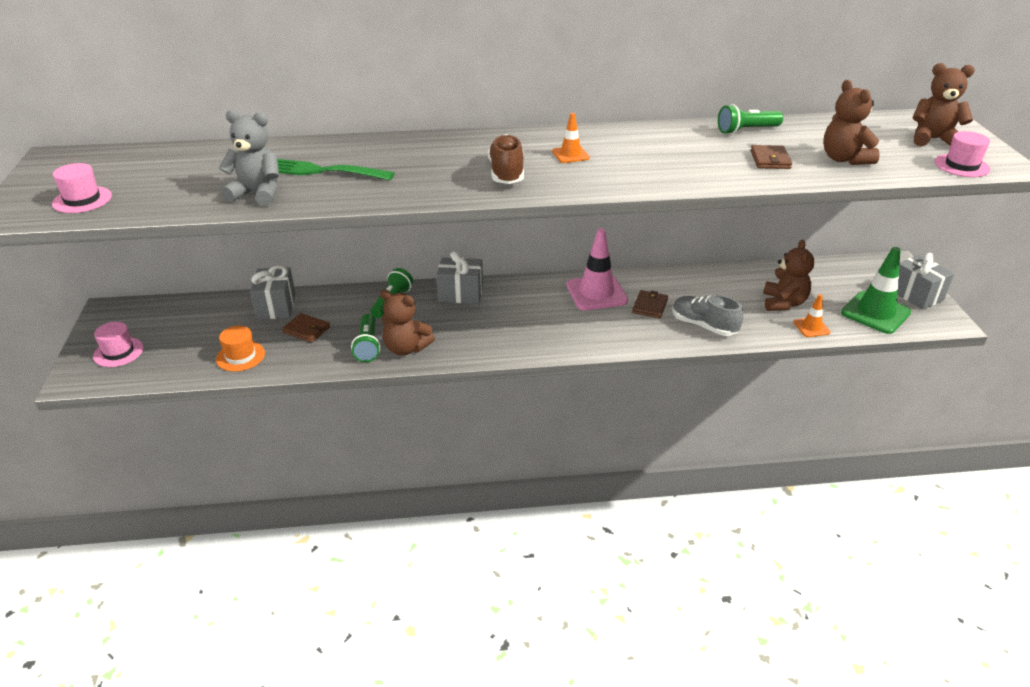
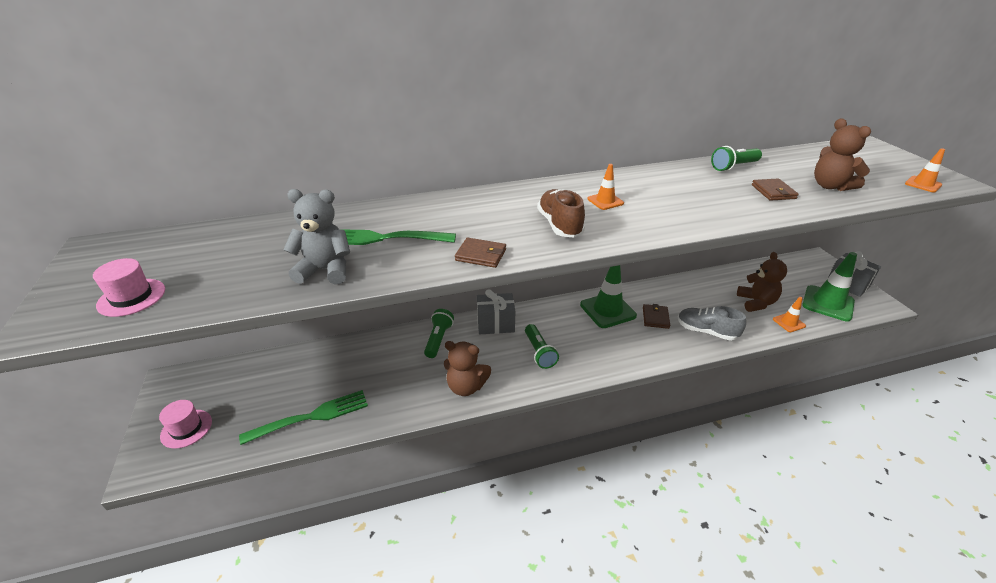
camera: 10 degrees left, 0 degrees up
(240, 356) = (312, 417): orange hat -> green fork
(276, 306) = (334, 357): grey gift -> none
(306, 330) = (368, 378): brown wallet -> brown wallet (481, 255)
(368, 346) = (430, 389): green flashlight -> green flashlight (539, 352)
(596, 293) = (607, 310): pink traffic cone -> green traffic cone
(933, 139) = (880, 163): brown teddy bear -> none
(961, 165) = (923, 184): pink hat -> orange traffic cone

